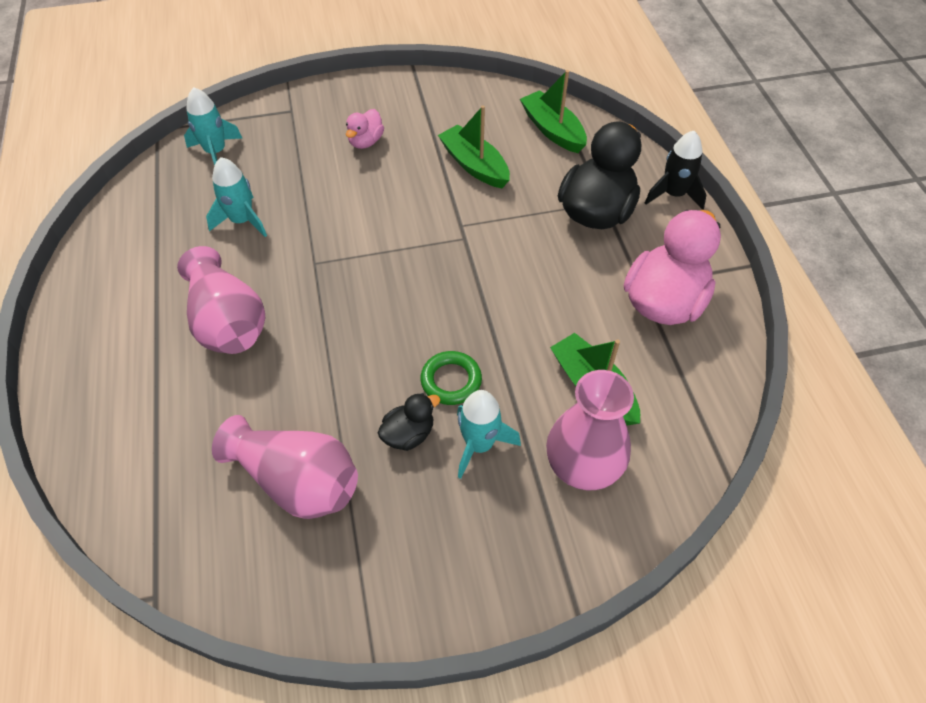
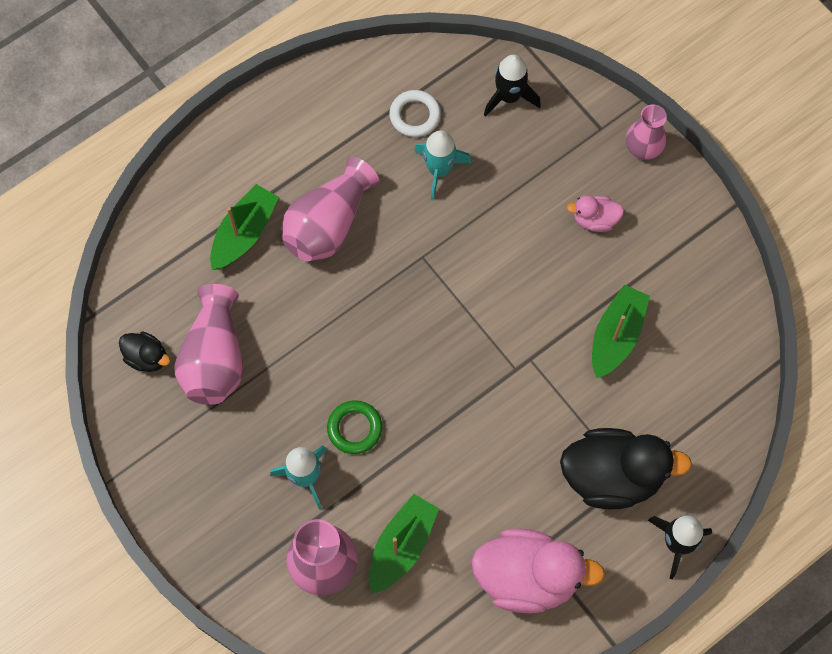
camera: 65 degrees right, 15 degrees up
(177, 218) = (415, 116): none -> white ring
(216, 152) = (509, 97): turquoise rocket -> black rocket
(327, 94) = (643, 147): none -> pink vase
(408, 434) = (290, 419): black duck -> black duck (147, 357)
(552, 130) = (709, 390): green boat -> green boat (244, 233)

